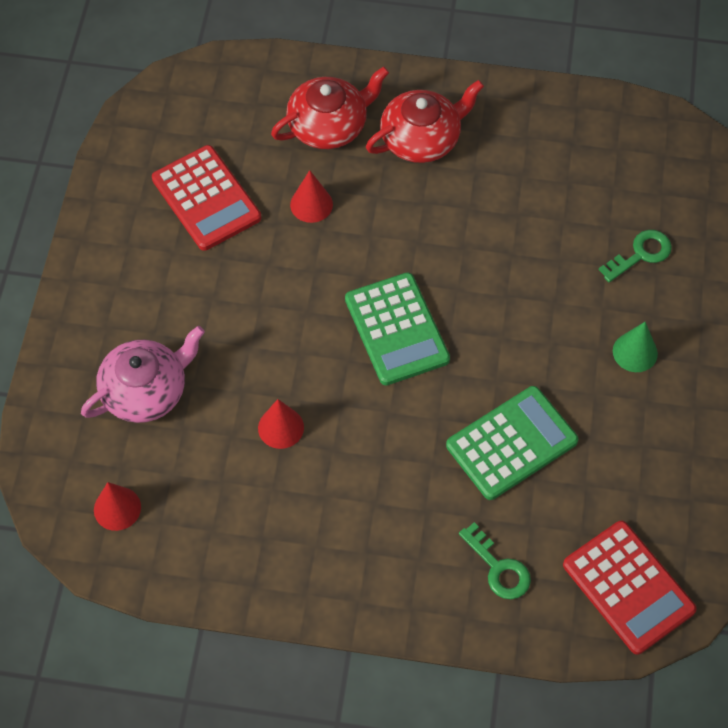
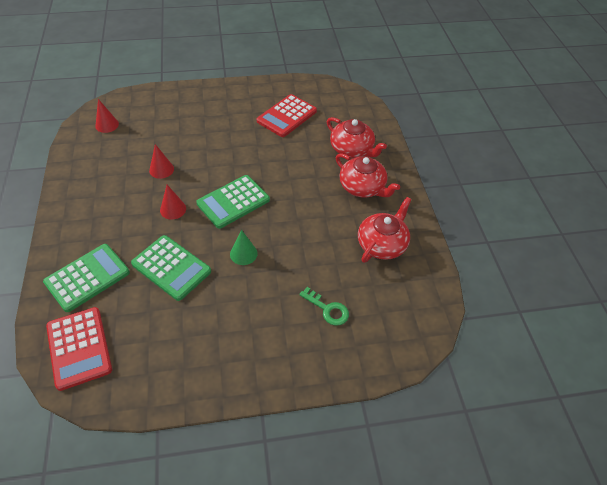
camera: 70 degrees right, 10 degrees down
(146, 390) = (172, 120): pink teapot -> none
(311, 204) = (299, 153): red cone -> red cone (173, 209)
(498, 568) = (87, 277): green key -> green calculator
(544, 151) = (382, 244): none -> red teapot
(628, 587) = (79, 348): red calculator -> red calculator turned 60 degrees counterclockwise
(635, 352) = (252, 320): green cone -> green cone (243, 253)

